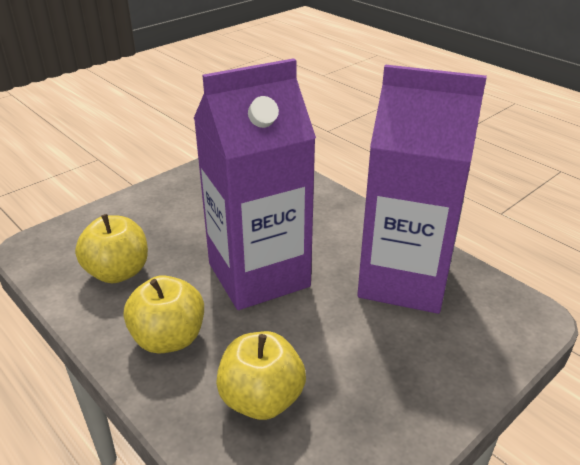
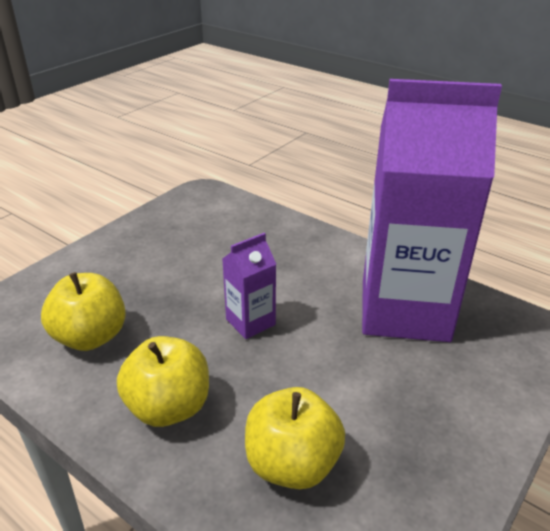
camera: 10 degrees left, 0 degrees up
(258, 275) = (250, 322): purple carton -> purple carton, size x0.42

